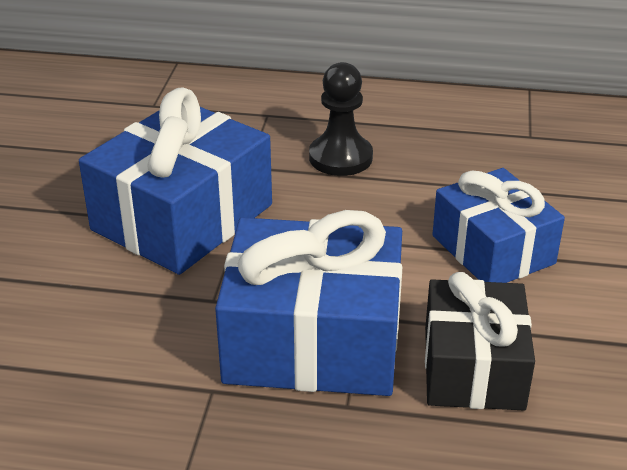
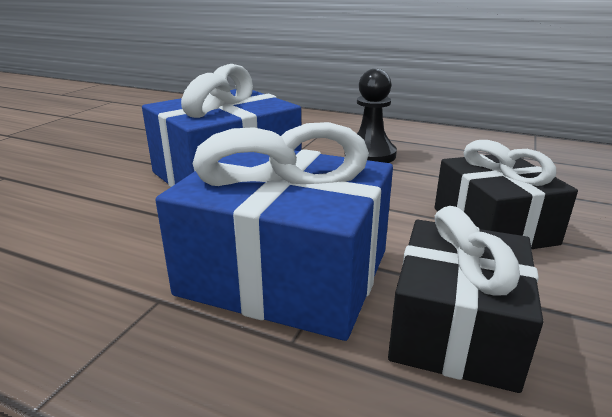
camera: 15 degrees right, 10 degrees down
(493, 249) = (493, 226): blue gift -> black gift

